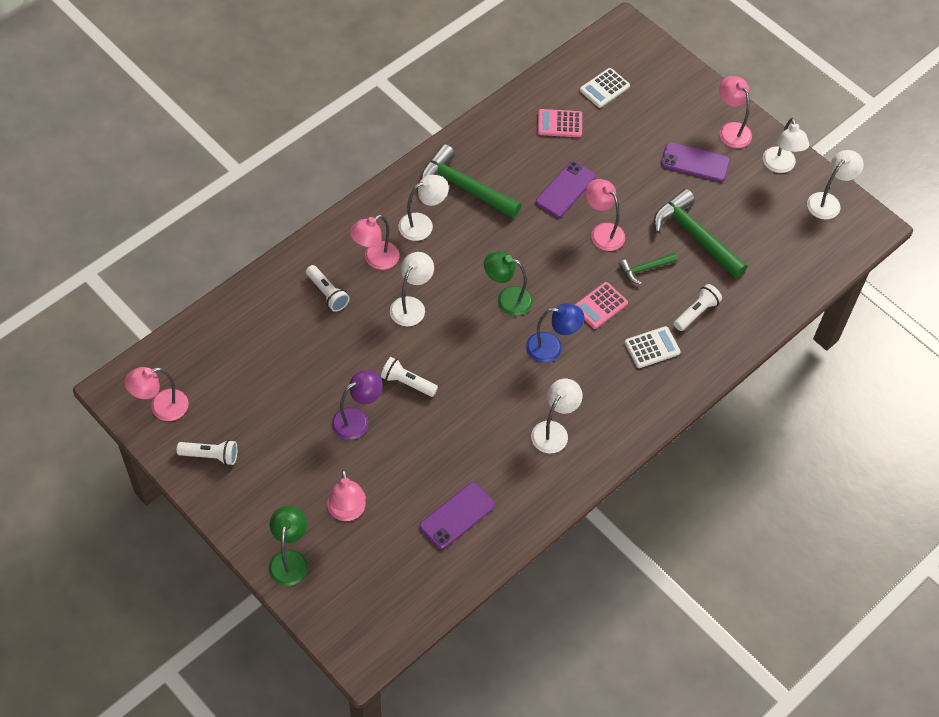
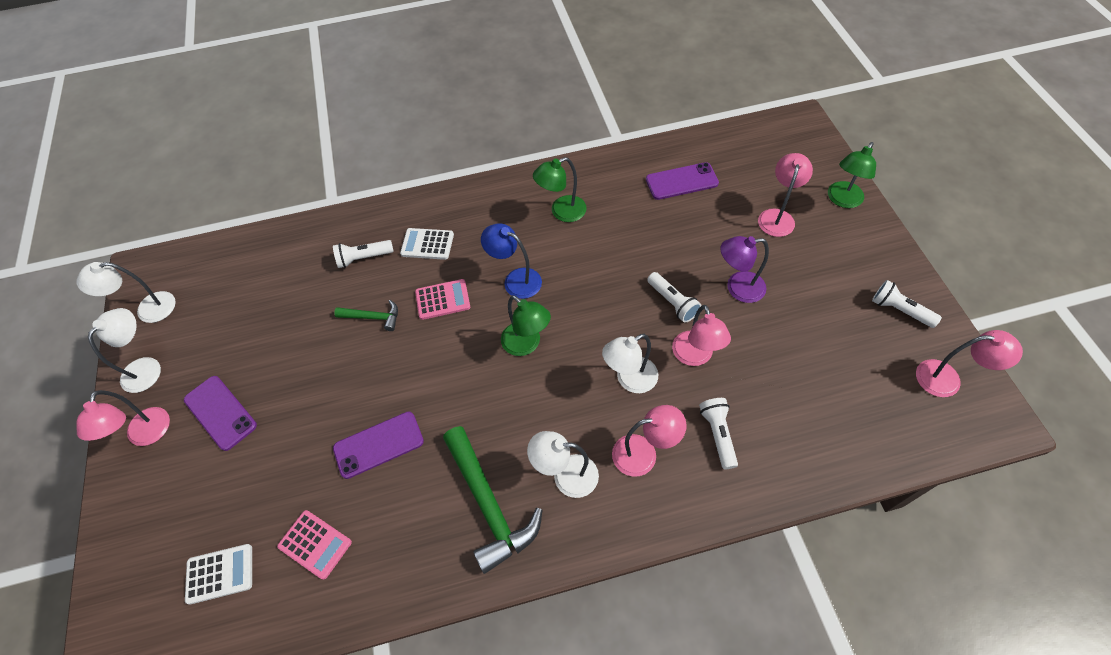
camera: 145 degrees left, 0 degrees up
(554, 431) = (561, 212): white lamp -> green lamp
(602, 232) = (380, 375): pink lamp -> pink lamp (695, 356)
(695, 236) = (298, 330): green hammer -> none

